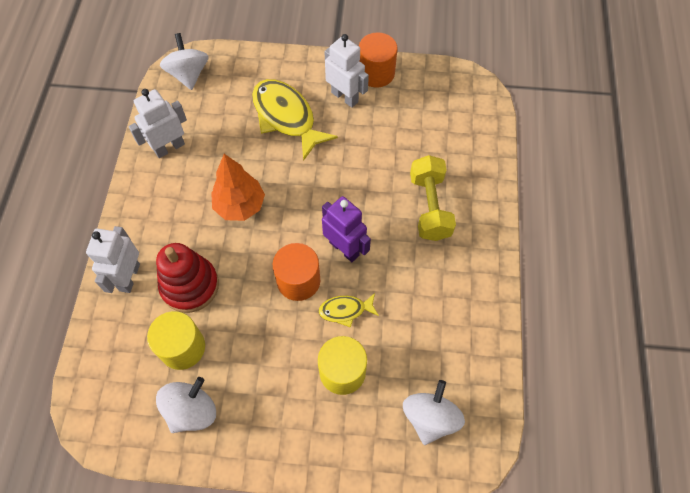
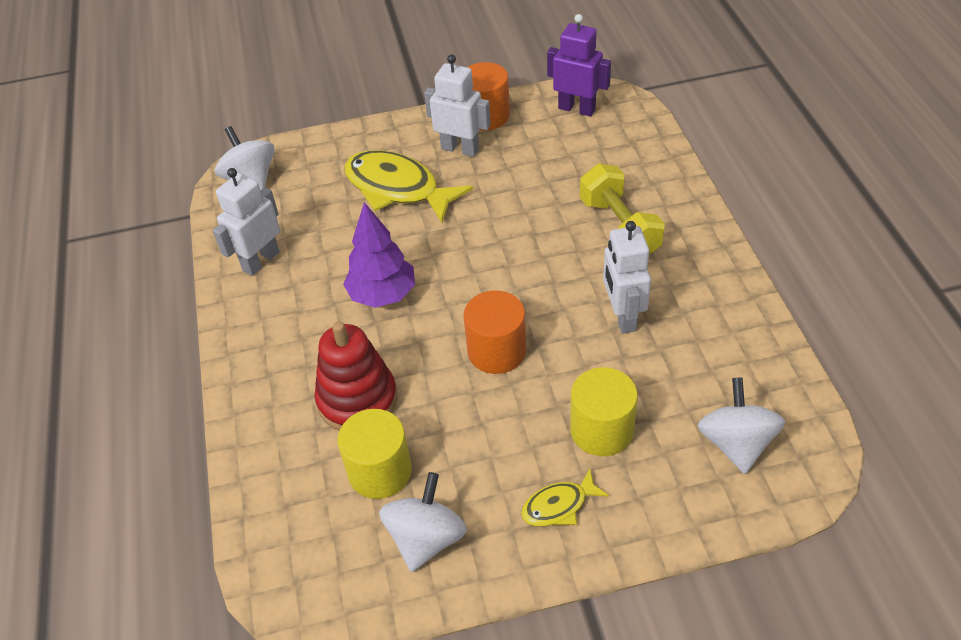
camera: 15 degrees left, 15 degrees down
(129, 277) = (270, 416): white robot -> white robot (622, 316)
(240, 206) = (383, 295): orange tree -> purple tree
(344, 248) = (537, 300): purple robot -> purple robot (577, 109)
(345, 310) = (572, 364): yellow fish -> yellow fish (559, 506)

